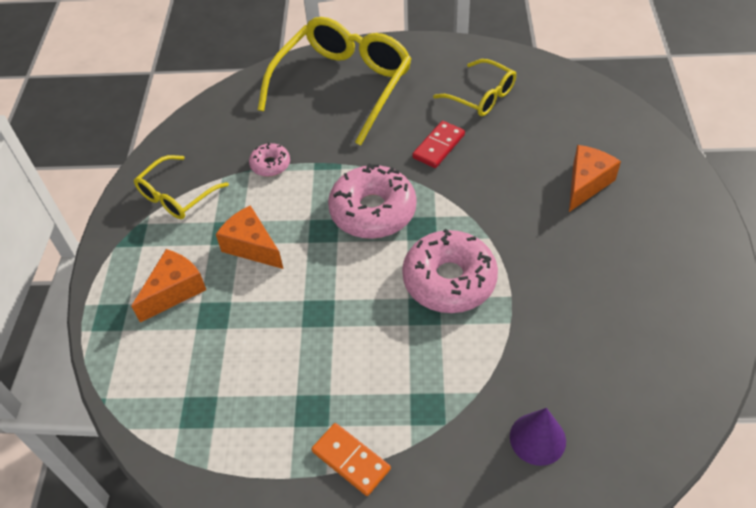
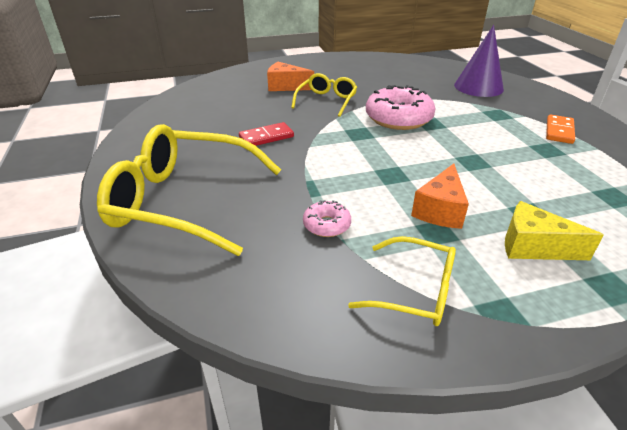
camera: 110 degrees left, 15 degrees down
(175, 291) = (533, 247): orange cheese -> yellow cheese
(373, 211) = (355, 155): pink donut -> none
(439, 146) = (266, 137): red domino -> red domino turned 45 degrees counterclockwise
(481, 96) = (198, 126): yellow glasses -> yellow glasses (326, 101)
(537, 438) = (478, 87): purple cone -> purple cone, size x1.56

